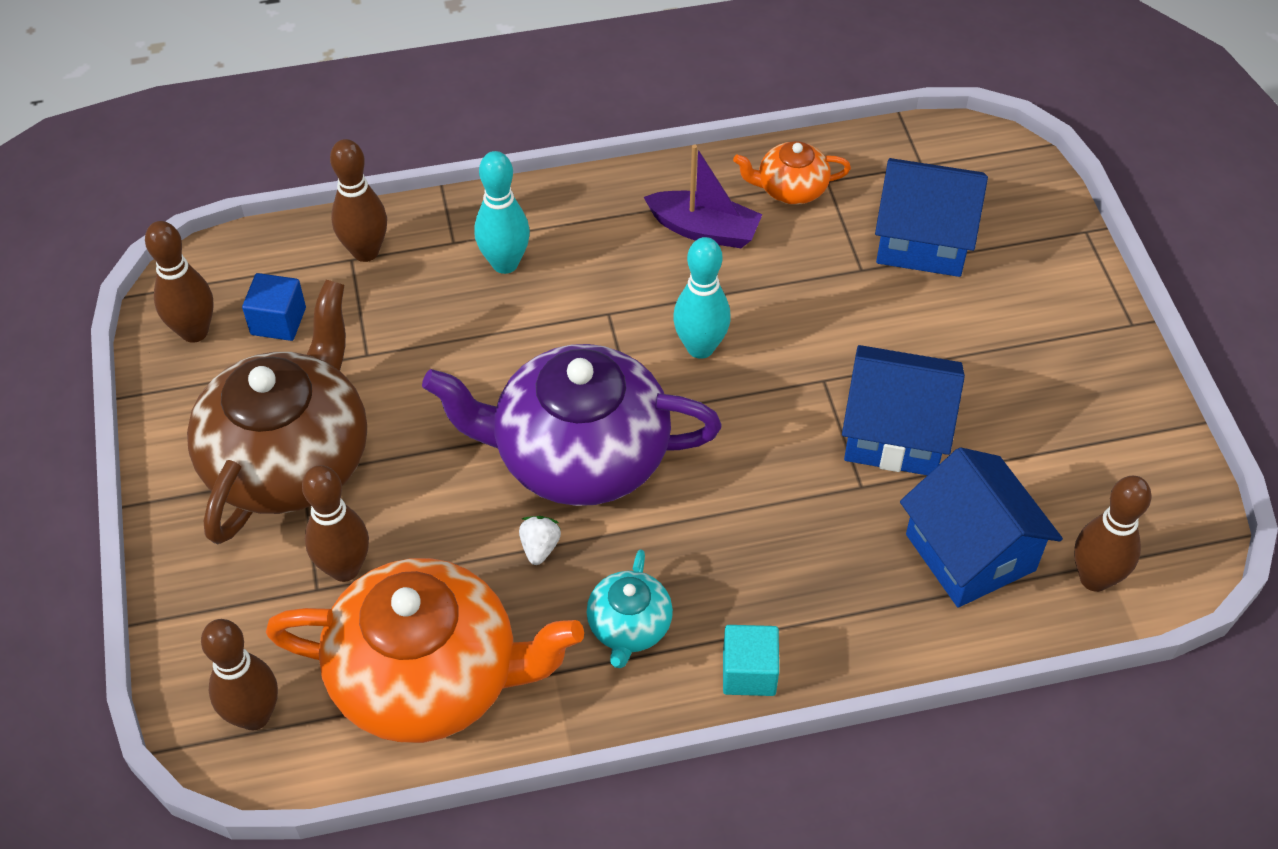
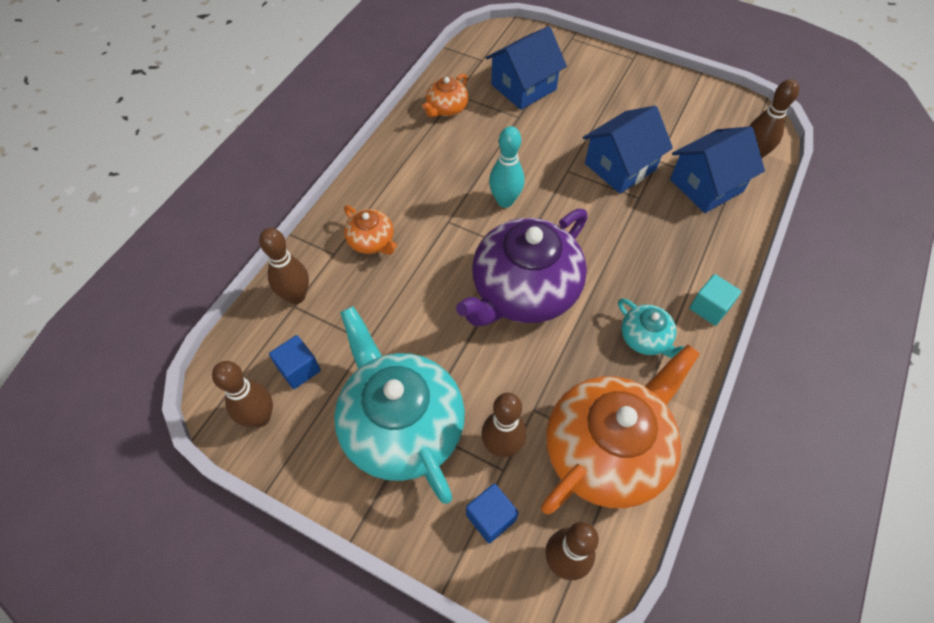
camera: 50 degrees left, 5 degrees up
(249, 613) = (491, 517): none -> blue cube
(290, 458) = (401, 425): brown teapot -> turquoise teapot
(505, 263) = (372, 241): turquoise bowling pin -> orange teapot
(540, 547) = (566, 345): white strawberry -> none
(704, 230) = (436, 153): purple boat -> none
(970, 552) = (706, 185): blue house -> blue house turned 45 degrees counterclockwise

